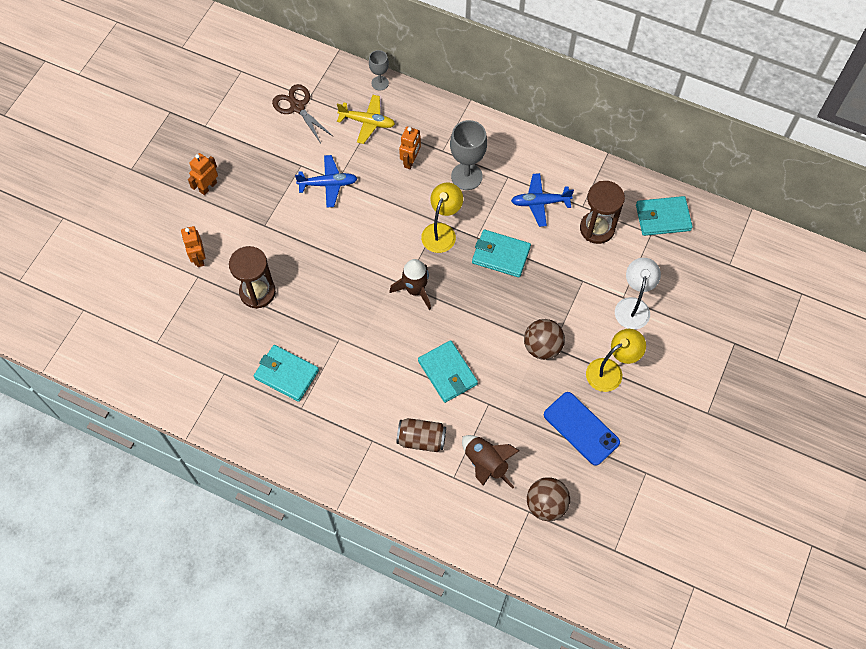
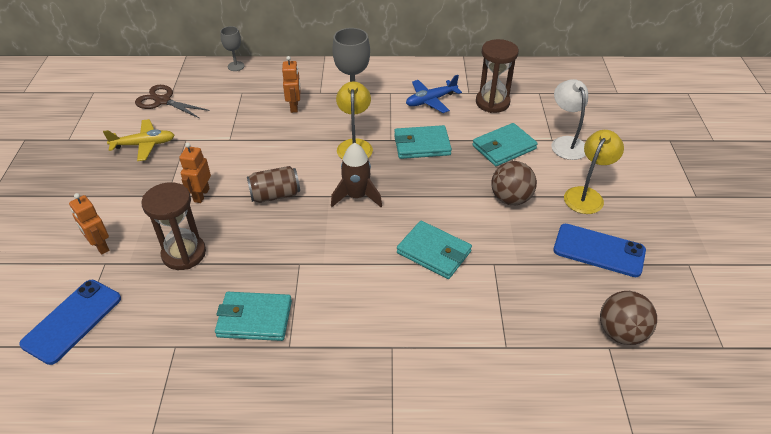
camera: 25 degrees left, 20 degrees down
(162, 321) = (72, 321): none -> blue phone
(208, 187) = (89, 184): orange robot -> orange robot (201, 195)
(328, 184) = (221, 145): blue plane -> none
(367, 122) = (238, 93): yellow plane -> yellow plane (144, 145)
(421, 439) = (446, 323): brown can -> brown can (275, 195)
(486, 464) = (531, 319): brown rocket -> none
(663, 217) = (540, 80): turquoise wallet -> turquoise wallet (504, 147)

